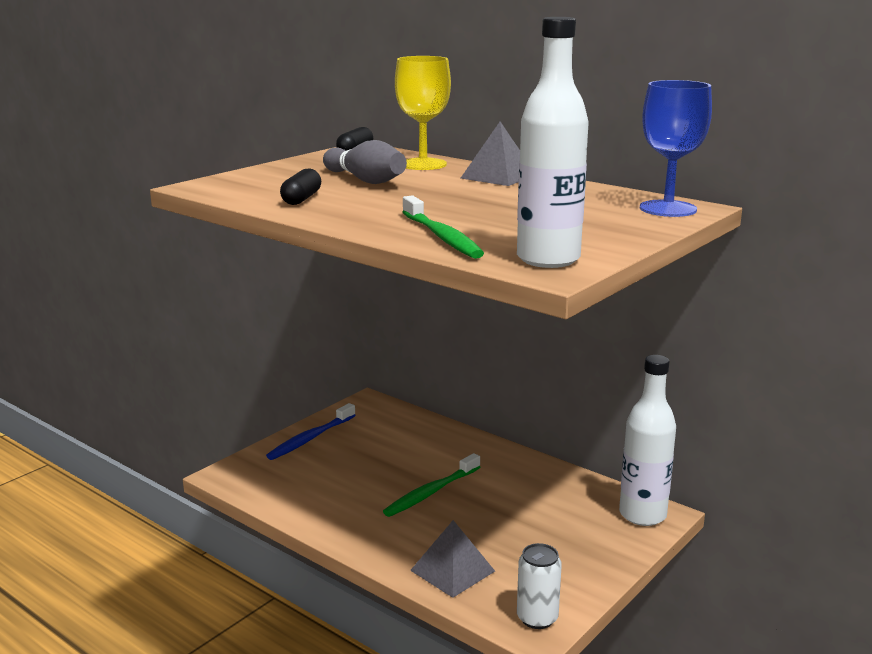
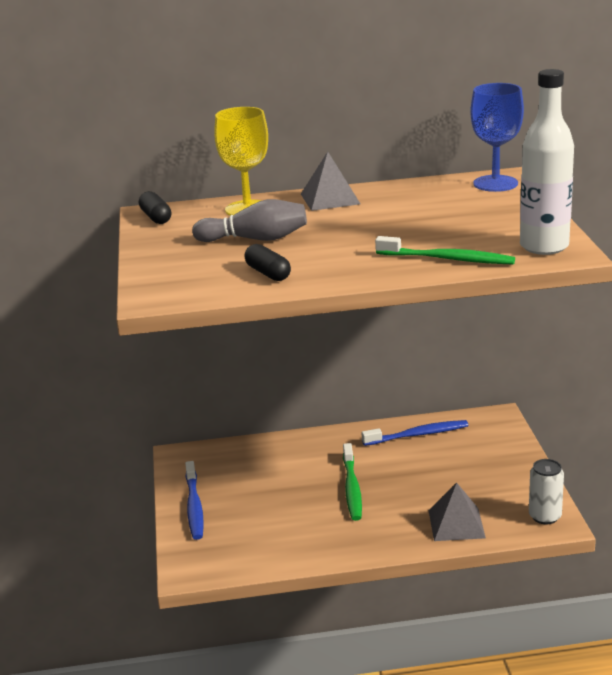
camera: 45 degrees left, 5 degrees up
(561, 486) = (418, 435): none -> blue toothbrush
(642, 515) = (490, 423): white bottle -> none

